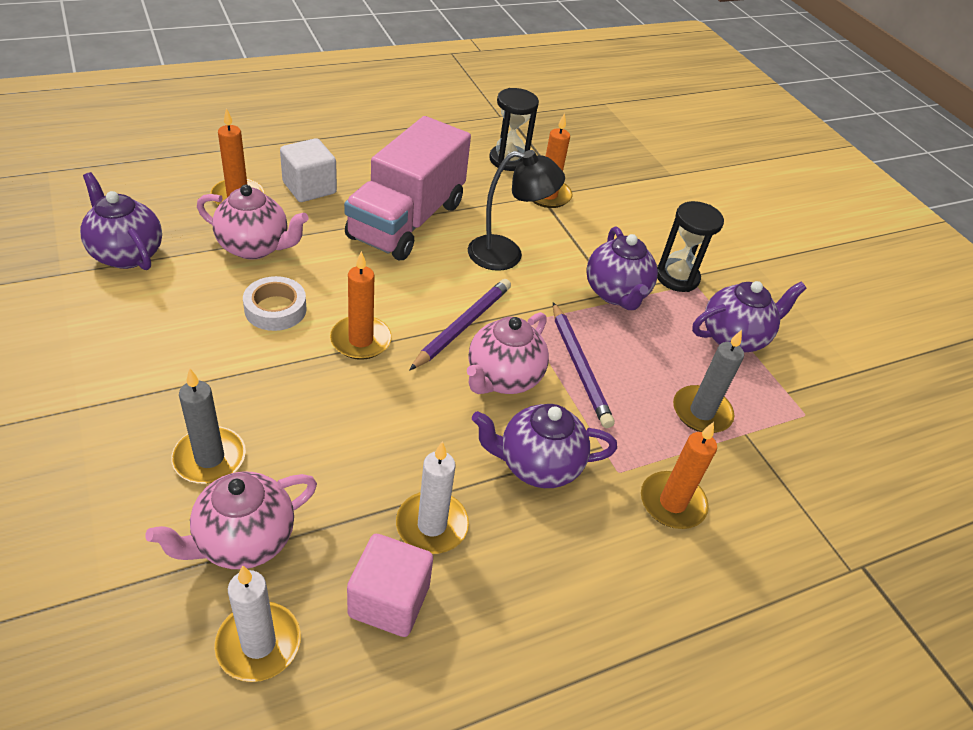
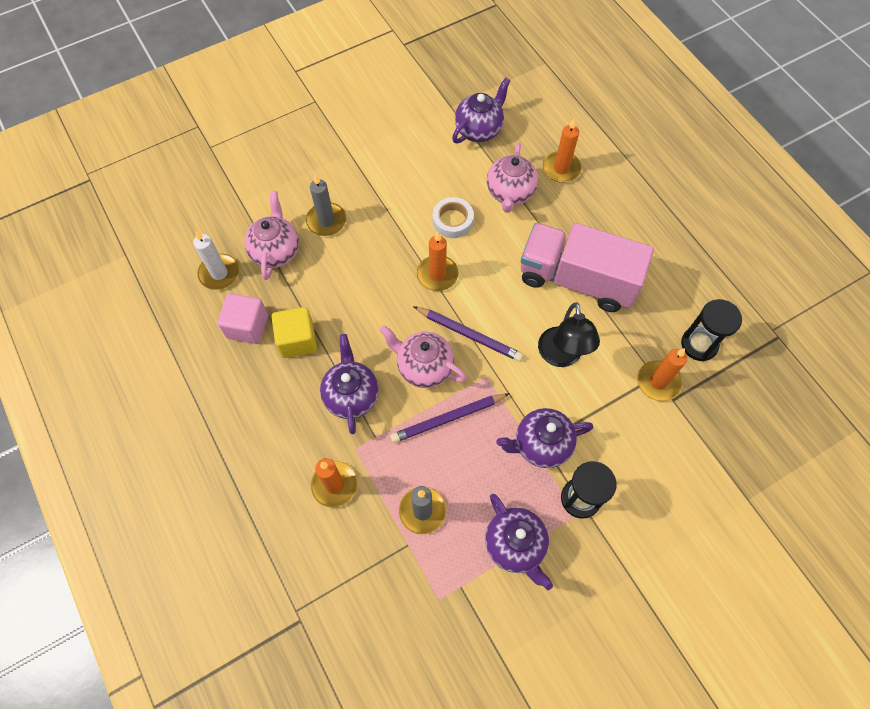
camera: 90 degrees right, 20 degrees up
(243, 541) = (276, 251): pink teapot -> pink teapot turned 45 degrees clockwise
(309, 188) = (591, 208): white cube -> none
(432, 525) = (297, 340): white candle -> yellow cube

